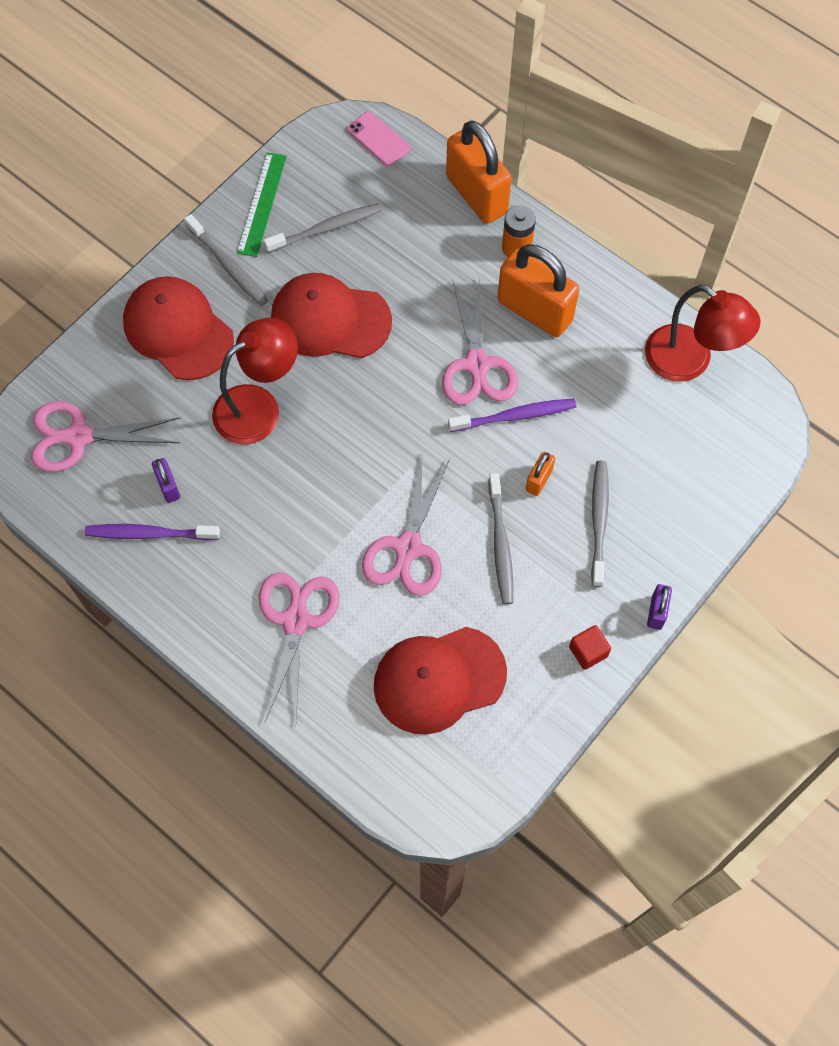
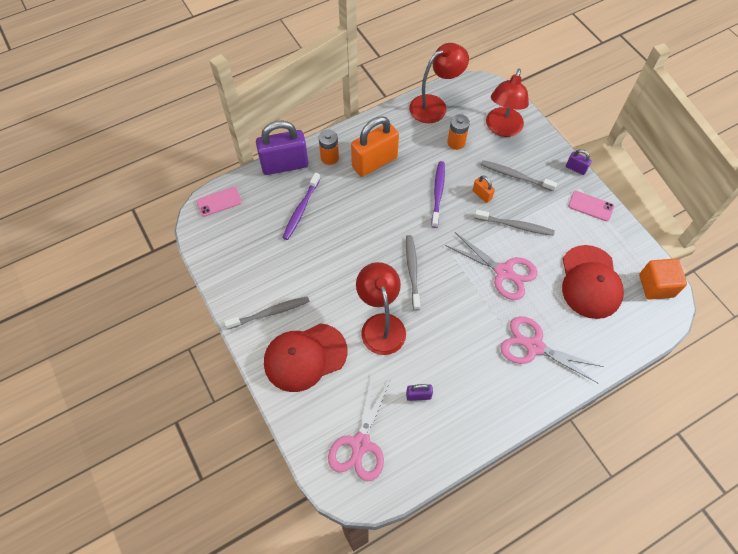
camera: 70 degrees left, 5 degrees down
(149, 533) = (448, 417): purple toothbrush -> purple toothbrush (301, 209)
(262, 204) = (233, 279): green ruler -> none
(326, 228) = (269, 249): grey toothbrush -> grey toothbrush (412, 271)
(330, 319) = (335, 266): red cap -> none
(471, 784) = (656, 286): none -> orange cube
(476, 195) = (285, 165): orange padlock -> purple padlock
(477, 365) = (398, 201): pink scissors -> none
(588, 651) = (590, 206): red cube -> pink phone
(627, 414) = (456, 142): none -> orange battery
(689, 476) = (502, 129): none -> red lamp

